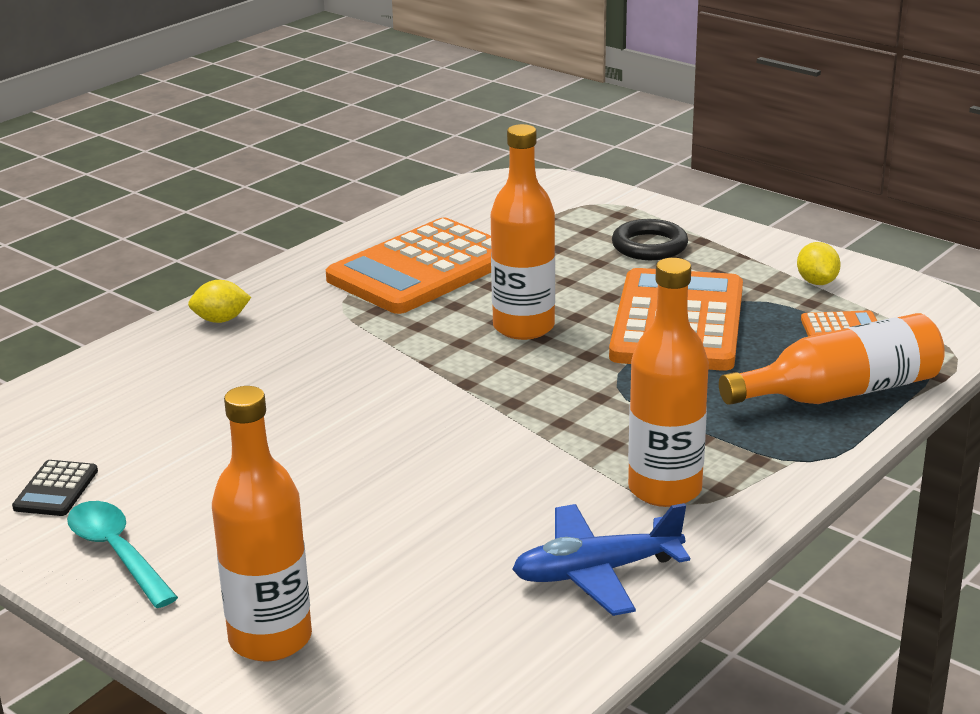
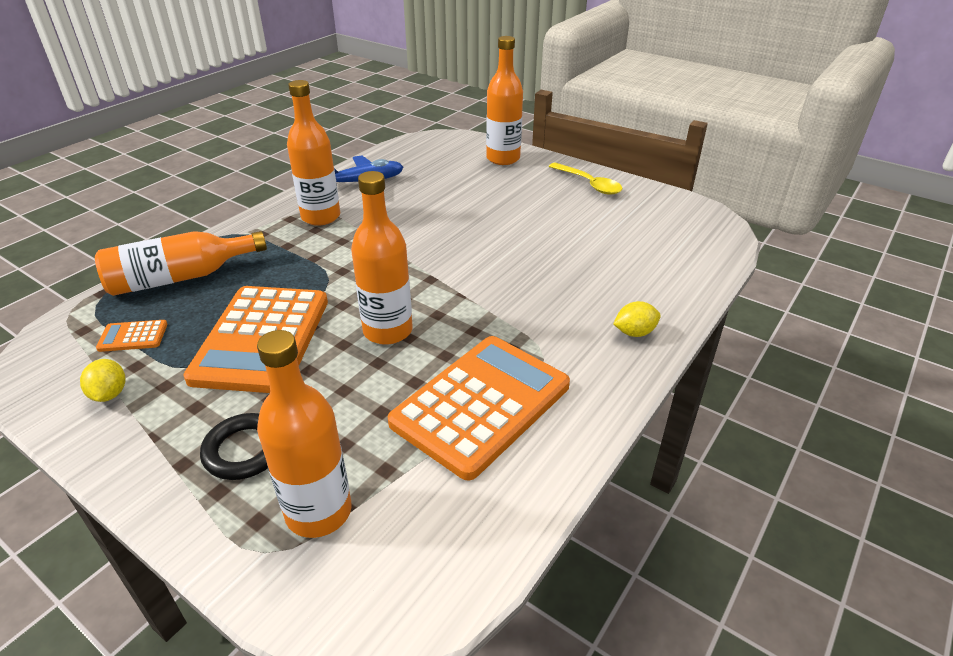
camera: 175 degrees right, 10 degrees up
(56, 489) = (644, 209): black calculator -> none
(117, 553) = (589, 184): turquoise spoon -> yellow spoon
(570, 217) = (318, 512): none -> orange bottle

